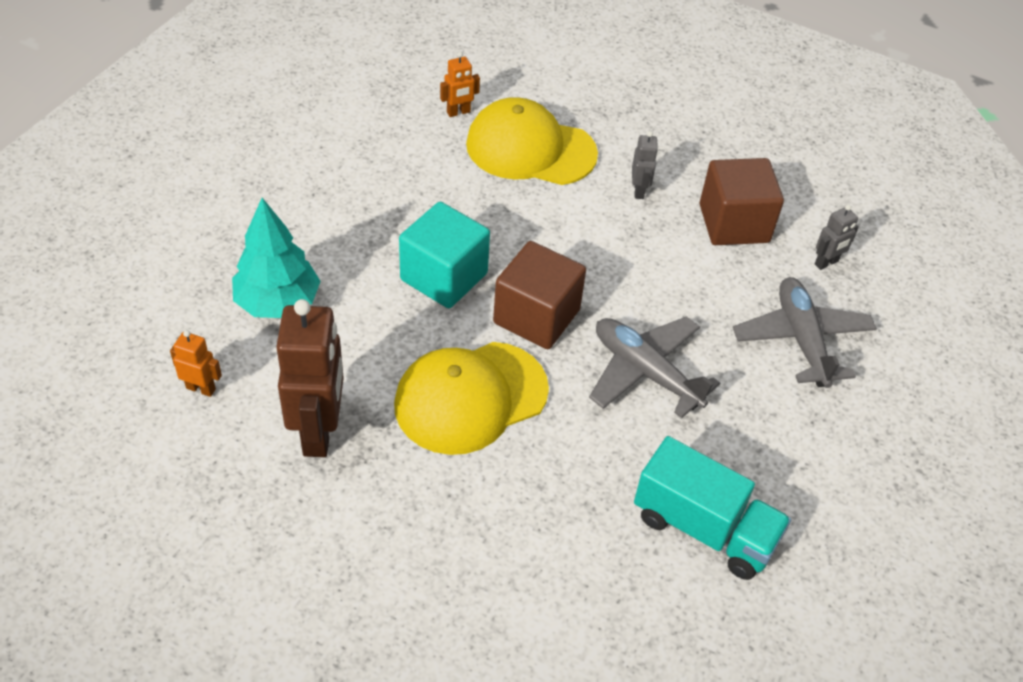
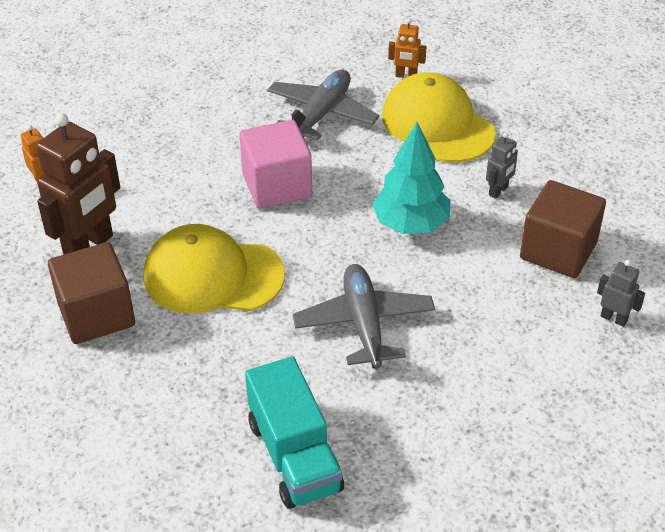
camera: 40 degrees right, 5 degrees down
(278, 303) = (145, 152): turquoise tree -> turquoise tree (411, 224)
(444, 277) = (277, 186): turquoise cube -> pink cube
(536, 316) = (318, 244): brown cube -> brown cube (96, 314)
(801, 340) = (525, 365): grey plane -> grey plane (321, 114)
(826, 263) = (614, 318): grey robot -> grey robot turned 150 degrees counterclockwise

